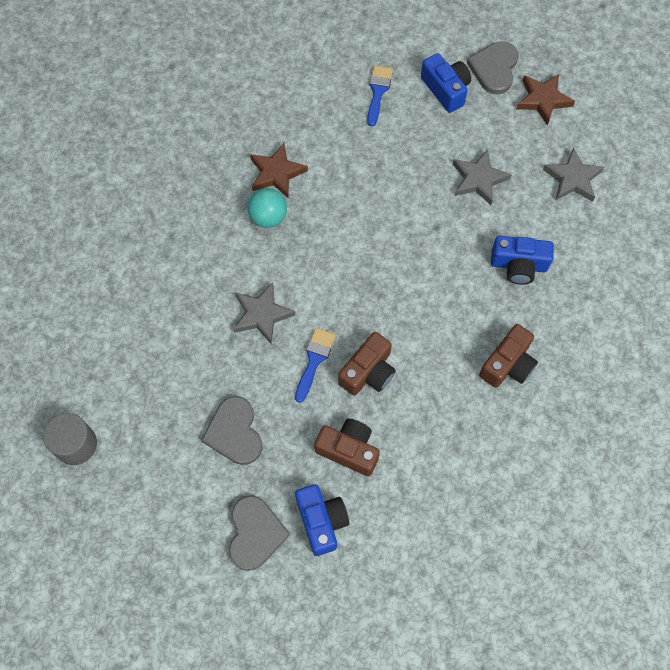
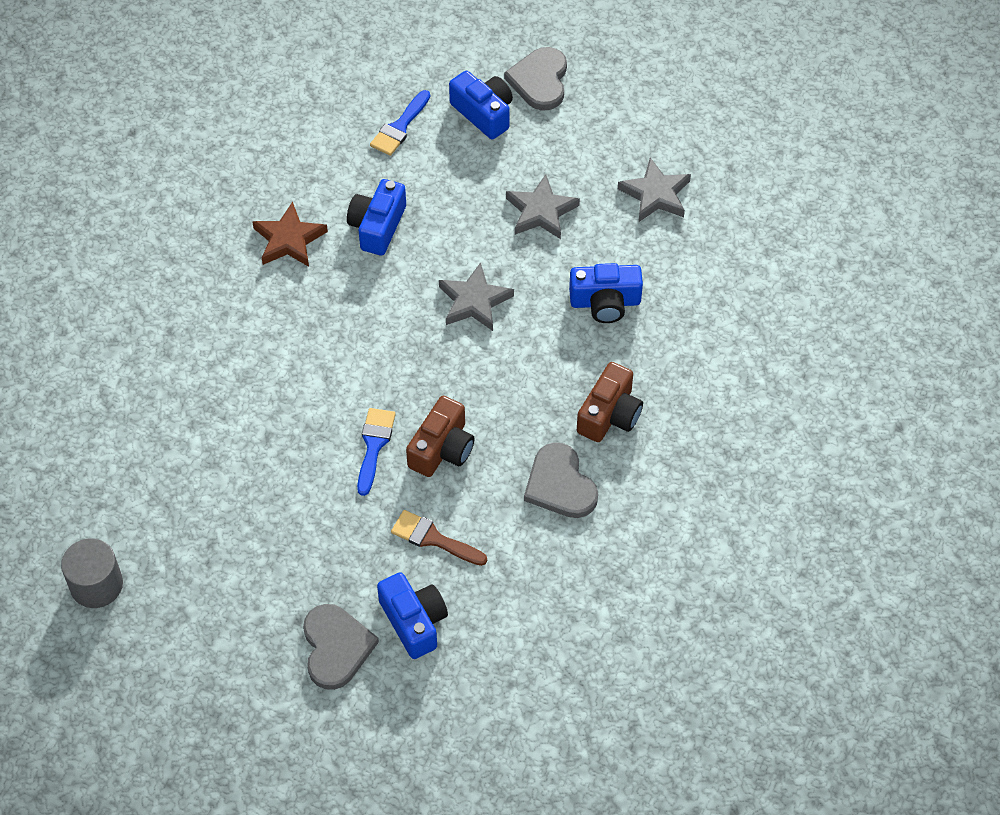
camera: 10 degrees left, 10 degrees down
(234, 432) = (290, 541): grey heart -> grey heart (560, 484)
(262, 314) = (300, 404): grey star -> grey star (474, 301)
(268, 217) = (288, 292): turquoise ball -> none
(347, 172) = (377, 226): none -> blue camera
(349, 450) = (433, 538): brown camera -> brown brush
(378, 91) = (399, 127): blue brush -> blue brush turned 150 degrees counterclockwise
(543, 100) = (605, 109): brown star -> none

